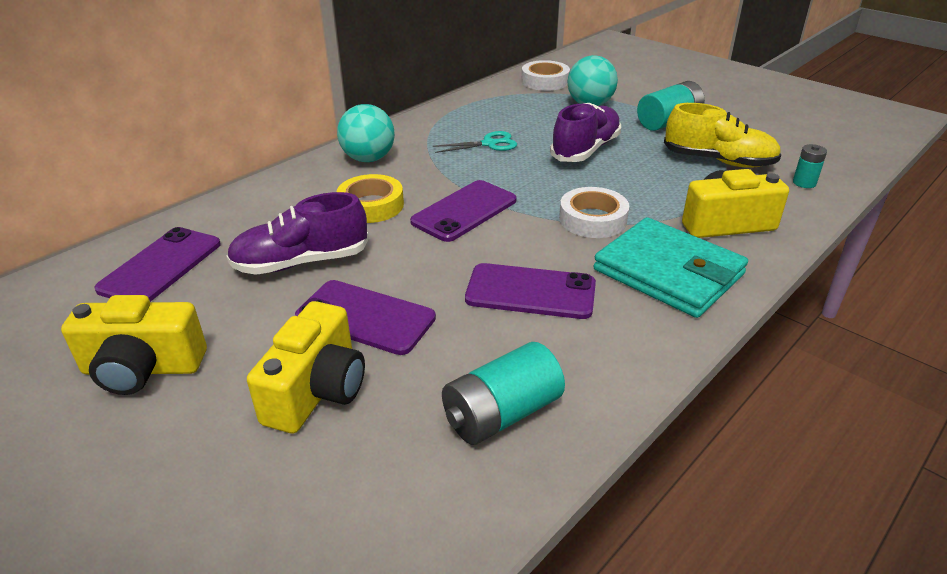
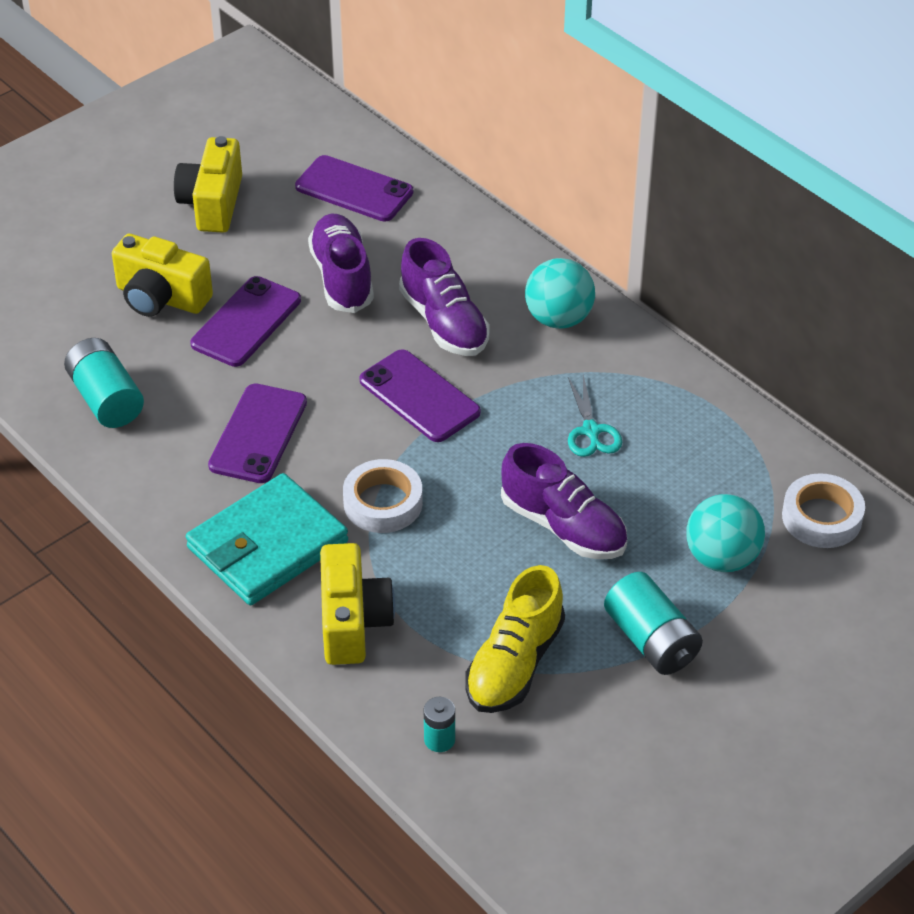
camera: 95 degrees right, 10 degrees up
(371, 205) = (444, 322): yellow tape -> purple shoe

